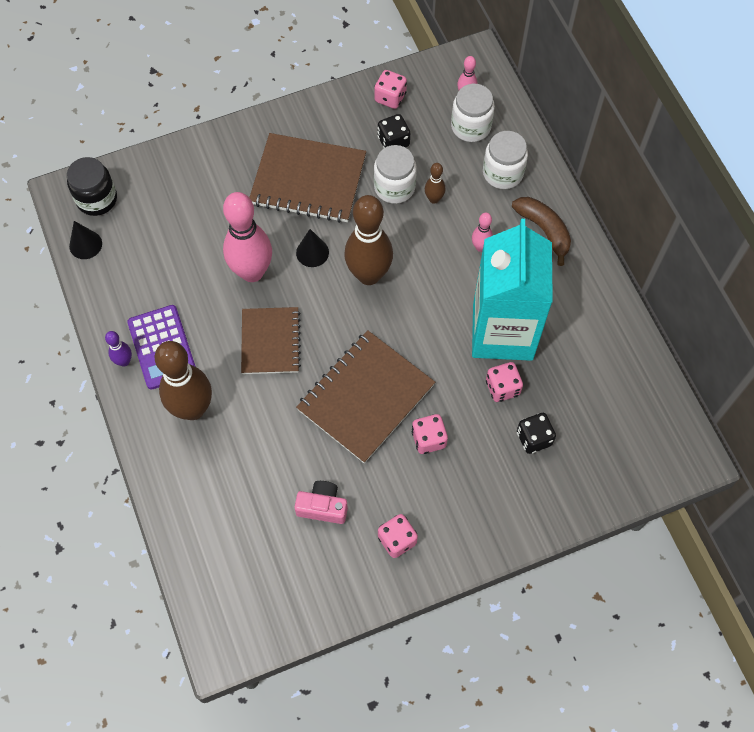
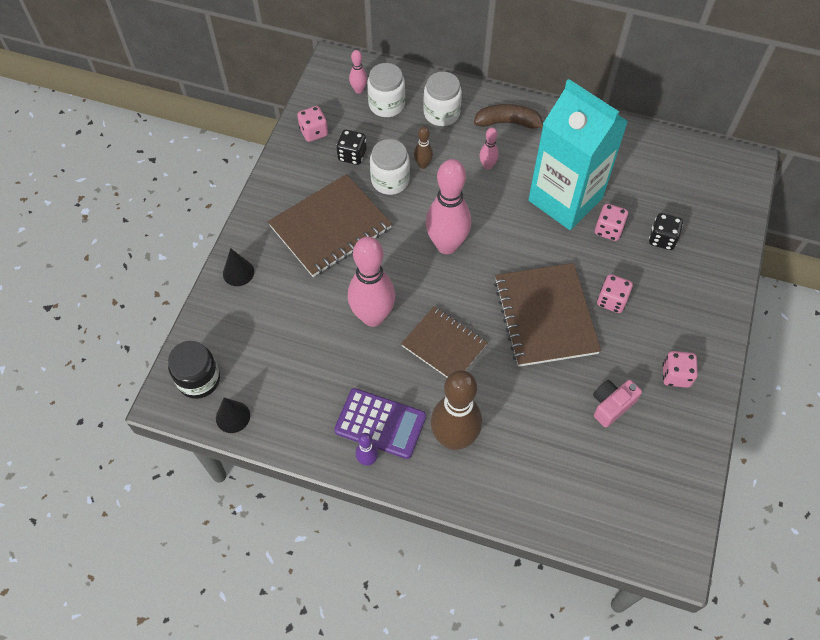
camera: 50 degrees left, 5 degrees down
(312, 252) = (394, 267): black cone -> black cone (238, 272)
(369, 275) = (446, 245): brown bowling pin -> pink bowling pin

